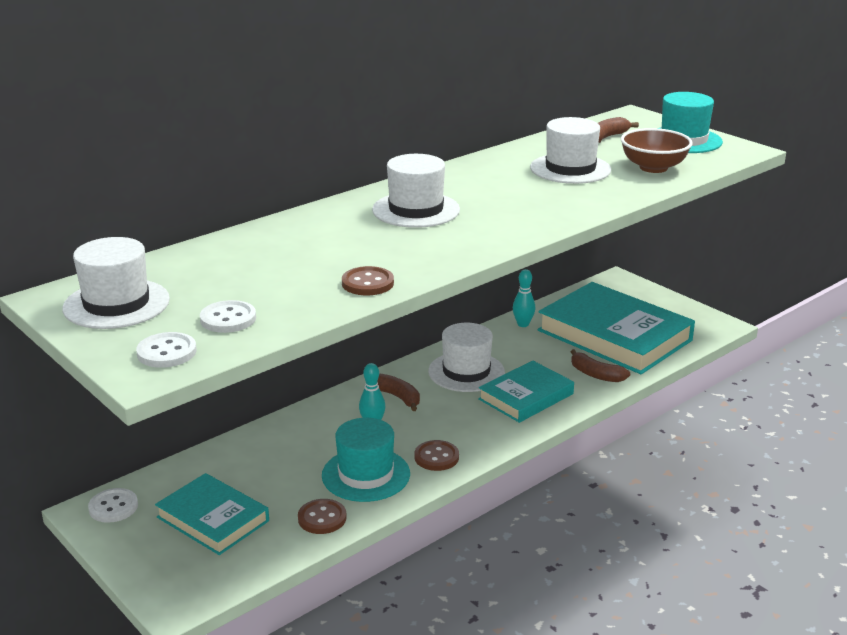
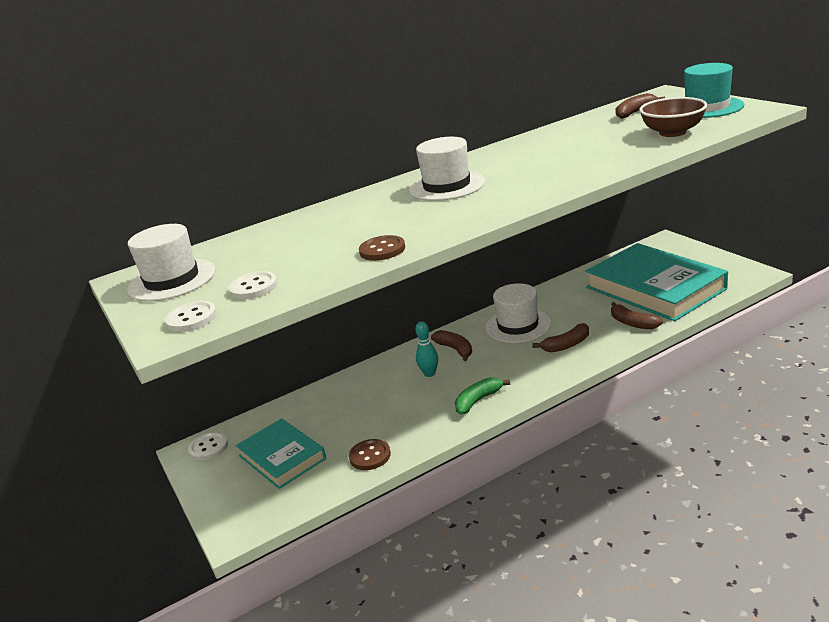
camera: 15 degrees right, 0 degrees up
(366, 475) = (415, 417): turquoise hat -> none
(436, 457) = (478, 400): brown button -> green banana
(523, 324) = (574, 283): turquoise bowling pin -> none
(526, 396) = (566, 345): turquoise book -> brown banana
(570, 169) = (594, 141): white hat -> none

